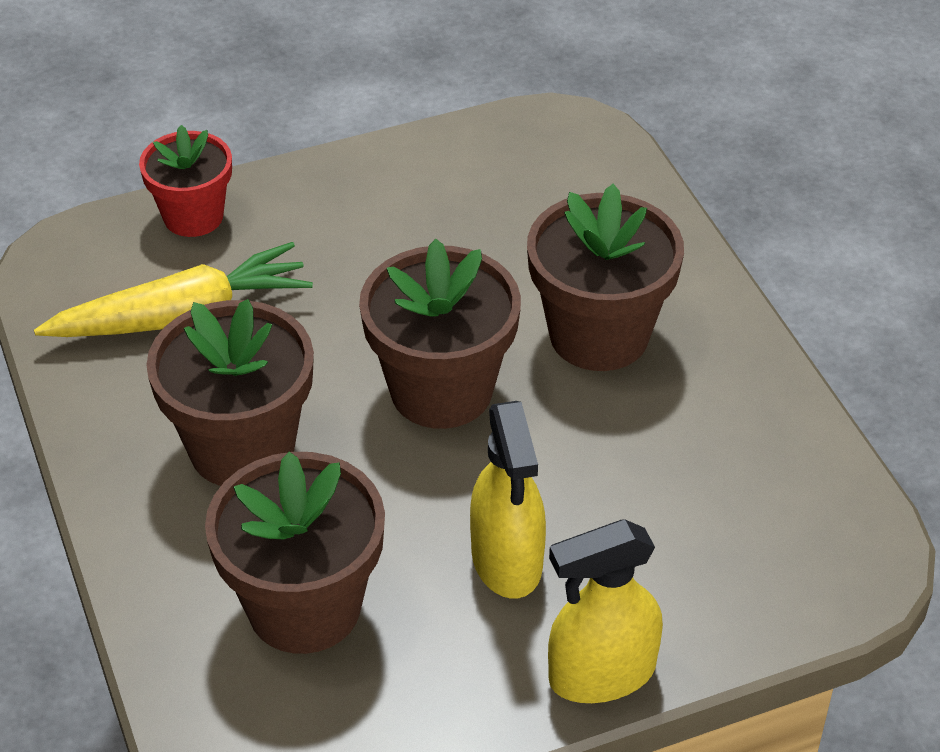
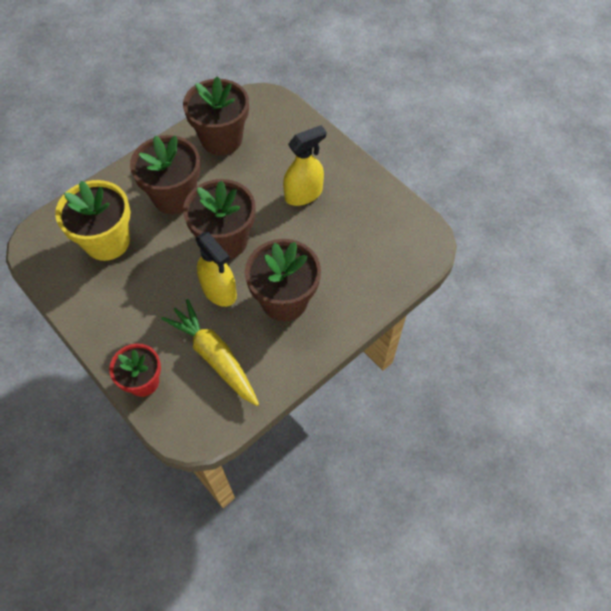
camera: 110 degrees left, 15 degrees up
(304, 607) = (353, 249): brown flower pot -> brown flower pot (221, 139)
(526, 218) = (107, 241): none -> yellow flower pot
(601, 674) = (340, 155): yellow spray bottle -> yellow spray bottle (219, 290)

